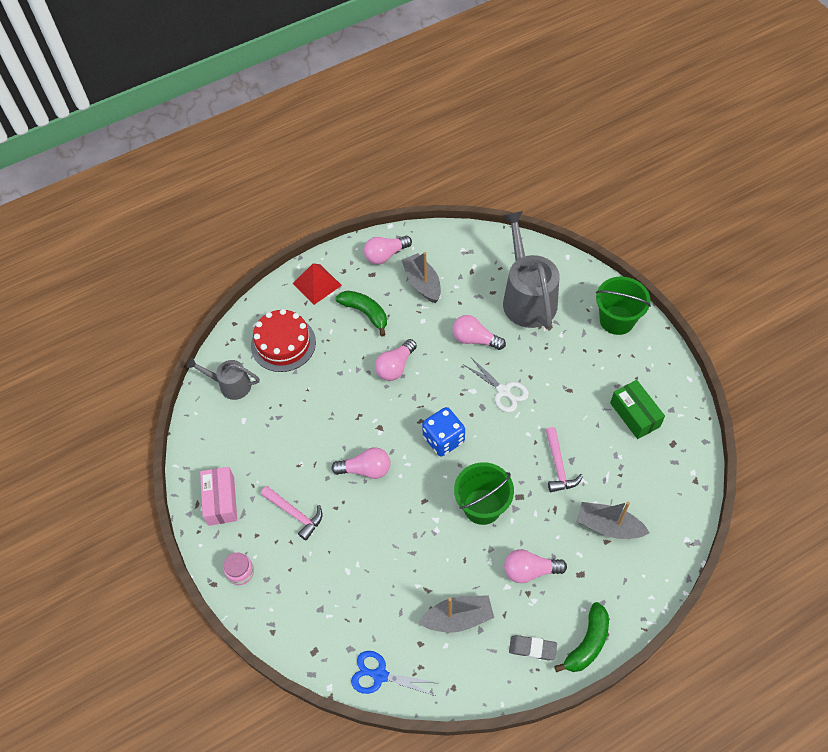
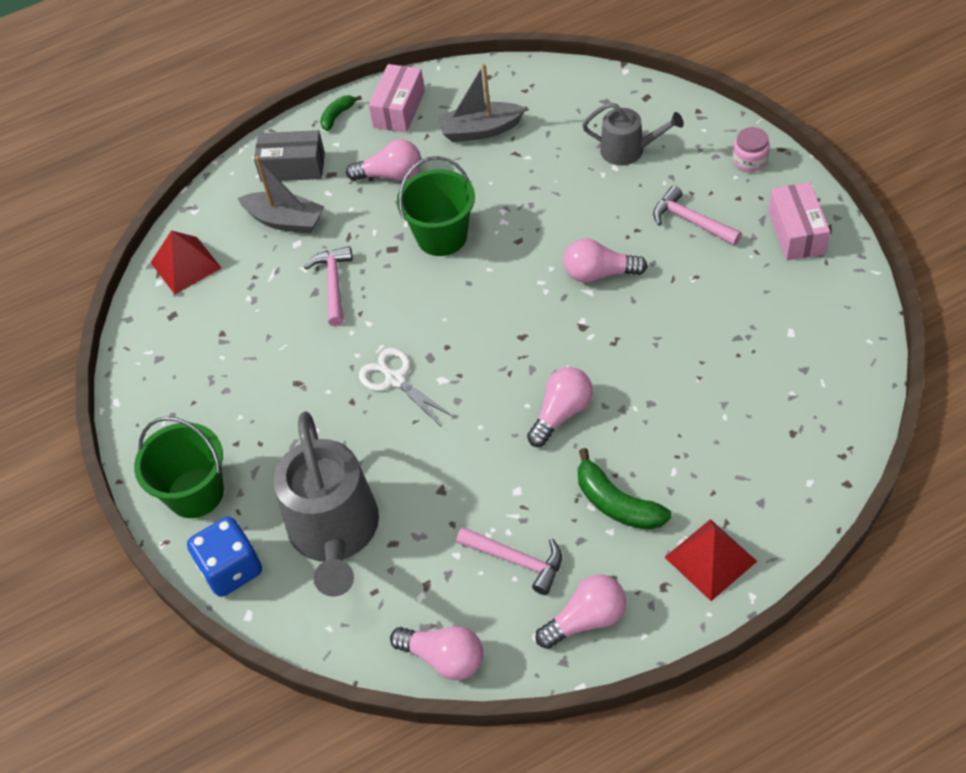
camera: 175 degrees left, 5 degrees down
(231, 385) = (824, 381): grey watering can -> grey watering can (628, 150)
(283, 344) = (752, 448): red cake -> none
(380, 675) = (569, 82): blue scissors -> none
(422, 283) = (516, 560): grey boat -> pink hammer
(443, 439) = (489, 313): blue dice -> blue dice (231, 569)
(475, 339) = (431, 458): pink light bulb -> pink light bulb (444, 658)
(532, 648) = (399, 109): grey eraser -> pink box
(587, 643) = (337, 116): green banana -> green banana, size x0.60
(615, 583) = (293, 167): none -> grey box
(635, 415) = (212, 350): green box -> none
(676, 487) = (186, 265): none -> red pyramid

